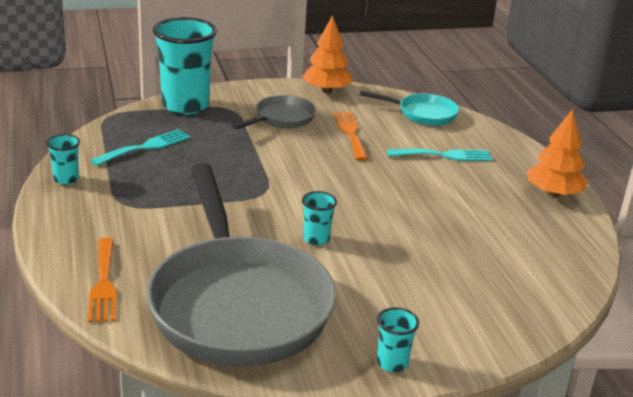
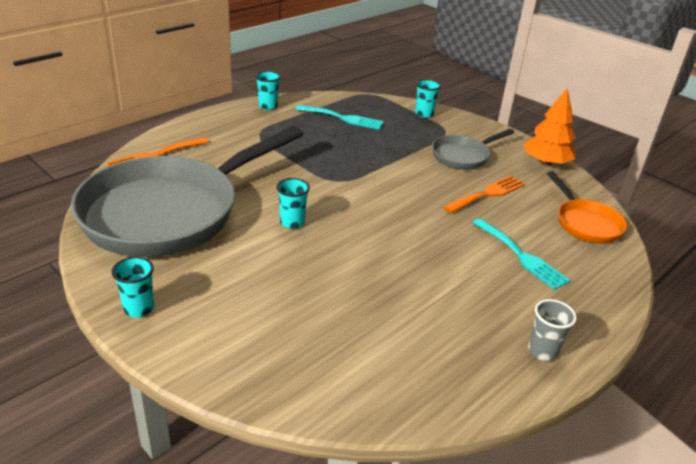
camera: 60 degrees right, 5 degrees up
(185, 105) = (424, 114): turquoise cup -> turquoise cup, size x0.45
(281, 119) = (463, 156): grey pan -> grey pan turned 135 degrees clockwise
(422, 114) = (585, 223): turquoise pan -> orange pan
(553, 193) = (542, 351): orange tree -> grey cup

